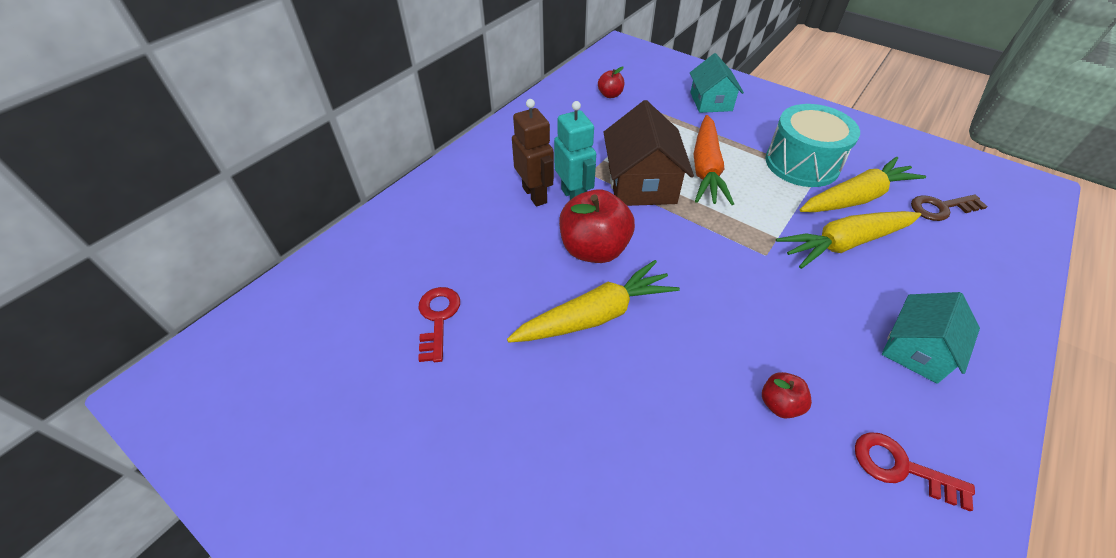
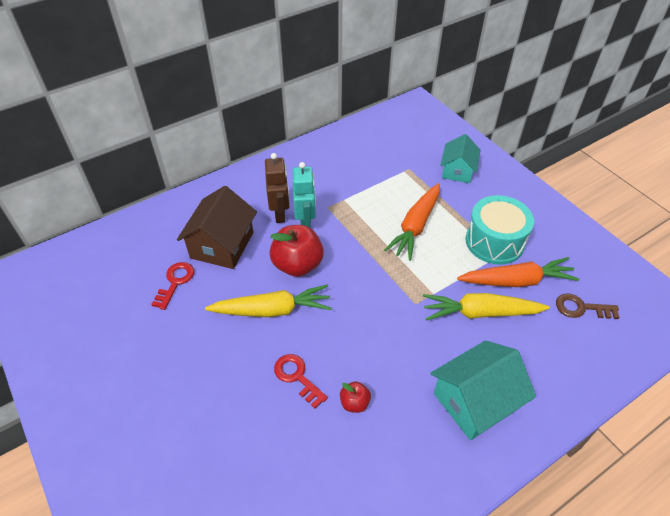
camera: 20 degrees right, 0 degrees up
(610, 95) = (381, 146): red apple -> none
(641, 183) = (360, 225): brown house -> brown house (222, 245)
(855, 198) = (516, 281): yellow carrot -> orange carrot
(900, 467) = (405, 466): red key -> red key (297, 377)
(916, 349) = (475, 401): turquoise house -> turquoise house, size x1.50

